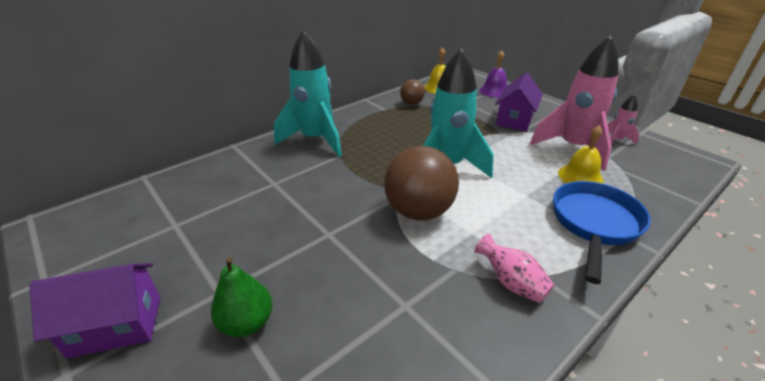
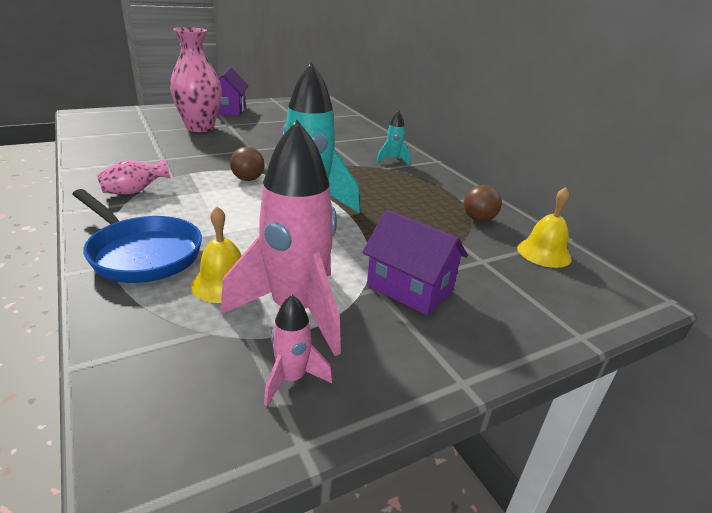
camera: 100 degrees right, 5 degrees down
(247, 323) = (200, 128): green pear -> pink vase
(315, 140) = (392, 160): turquoise rocket -> turquoise rocket, size x0.46
(419, 211) = (248, 179): brown ball -> brown ball, size x0.51
(494, 91) = (538, 307): purple bell -> none

